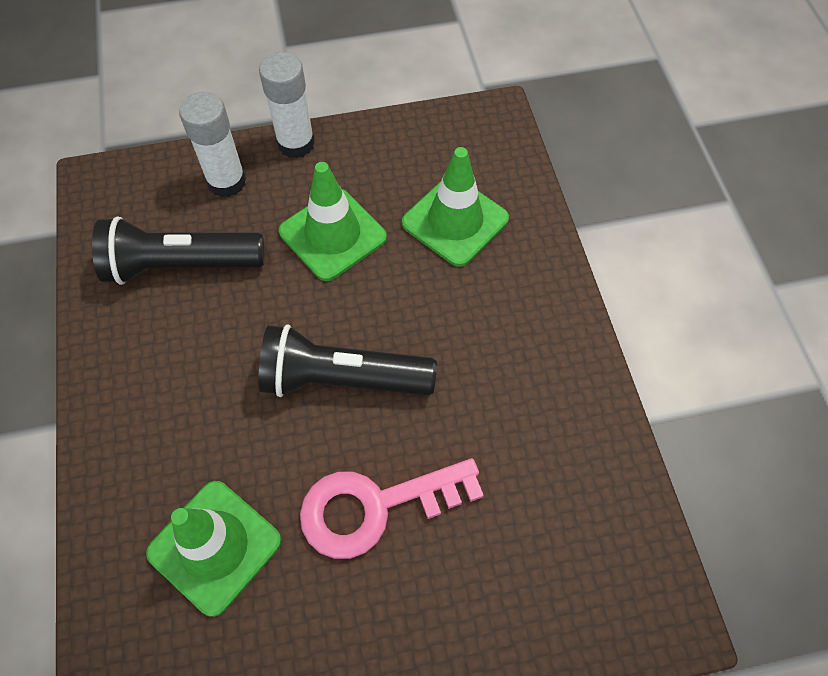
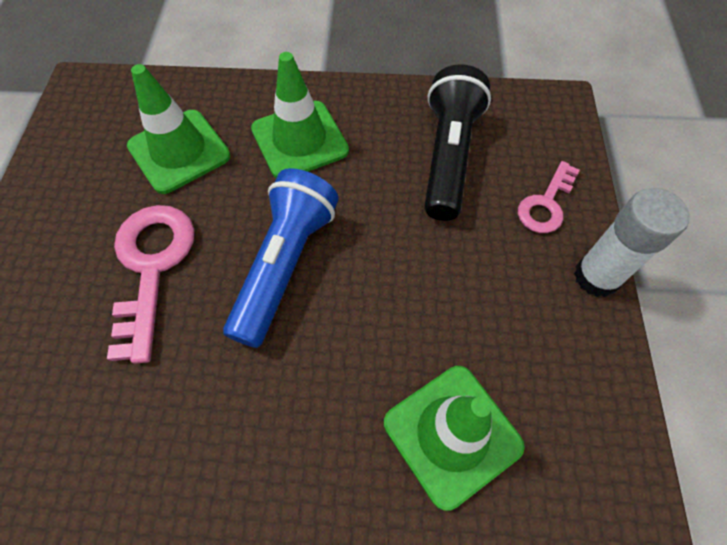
camera: 105 degrees right, 0 degrees up
(227, 182) = (546, 204): white glue stick -> pink key
(333, 234) = (458, 290): green traffic cone -> green traffic cone (299, 140)
(342, 378) = (285, 265): black flashlight -> blue flashlight

